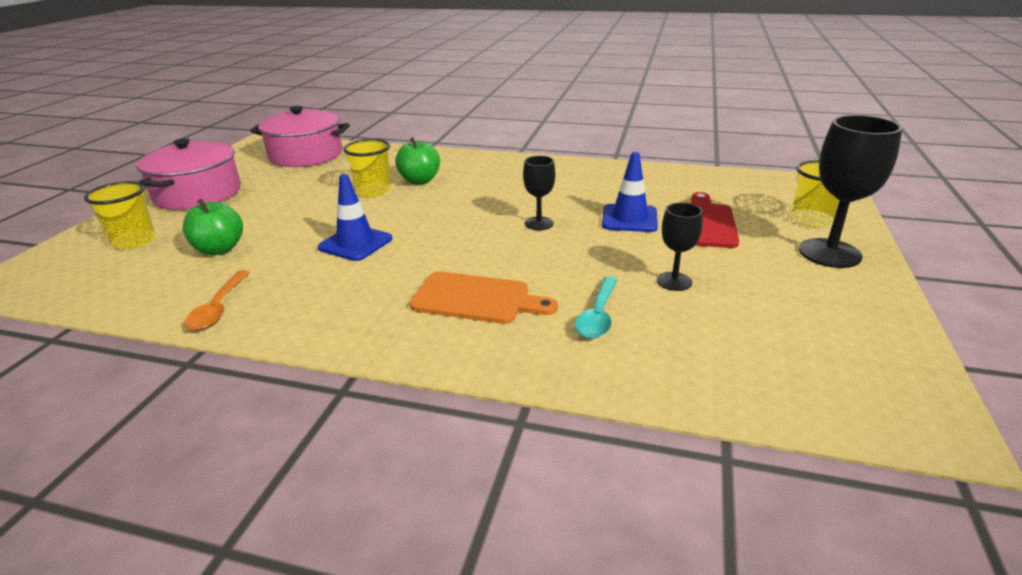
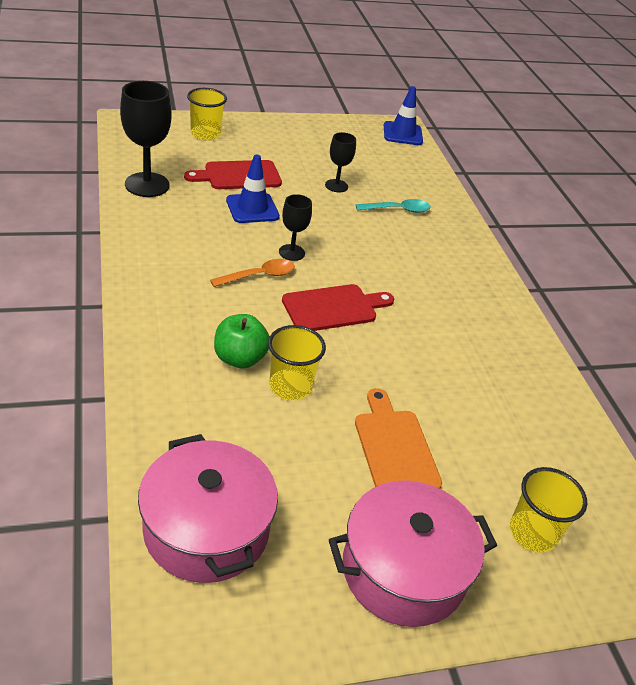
camera: 125 degrees left, 10 degrees up
(218, 308) = (543, 382): orange spoon -> orange spoon (259, 276)
(219, 249) = (484, 442): green apple -> none
(355, 243) = (402, 349): blue traffic cone -> blue traffic cone (402, 134)
(440, 225) = (334, 308): none -> red cutting board
(476, 299) = (422, 259): orange cutting board -> orange cutting board (394, 447)
(829, 253) = (256, 132): black goblet -> black goblet (147, 185)

